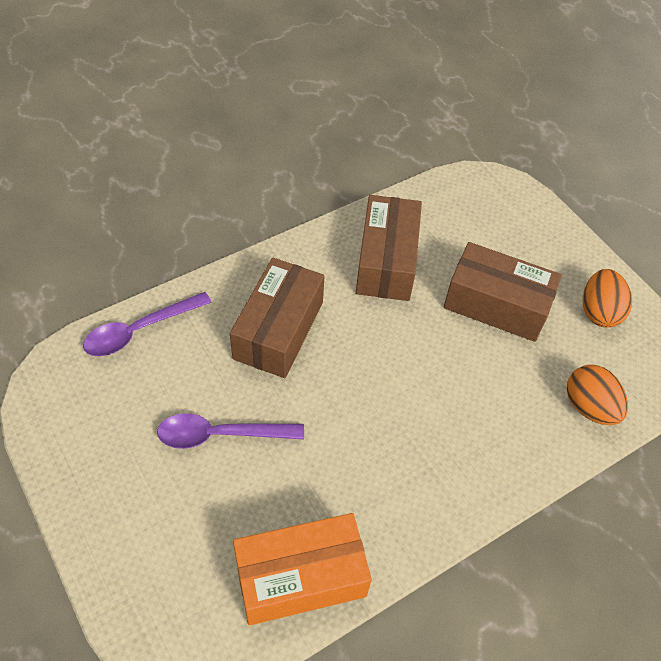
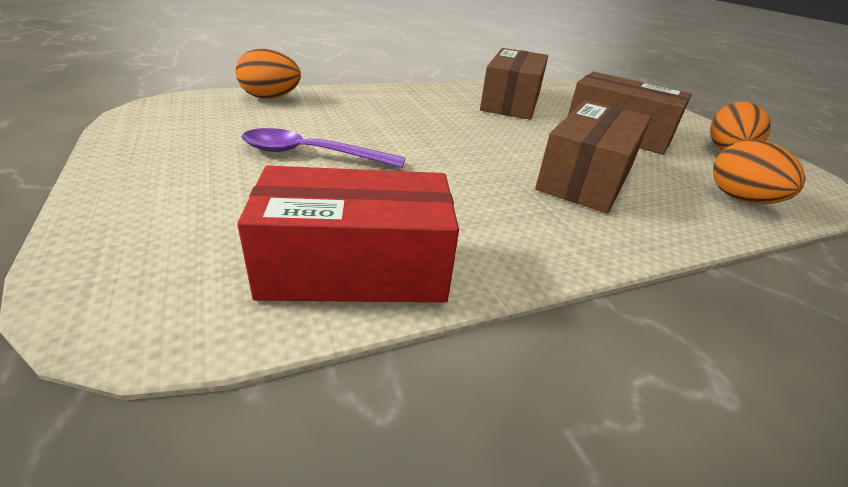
camera: 10 degrees right, 20 degrees down
(139, 330) = (271, 98): purple spoon -> orange egg
(278, 330) = (400, 115): brown box -> brown box (586, 178)
(300, 577) = (355, 267): orange box -> red box

